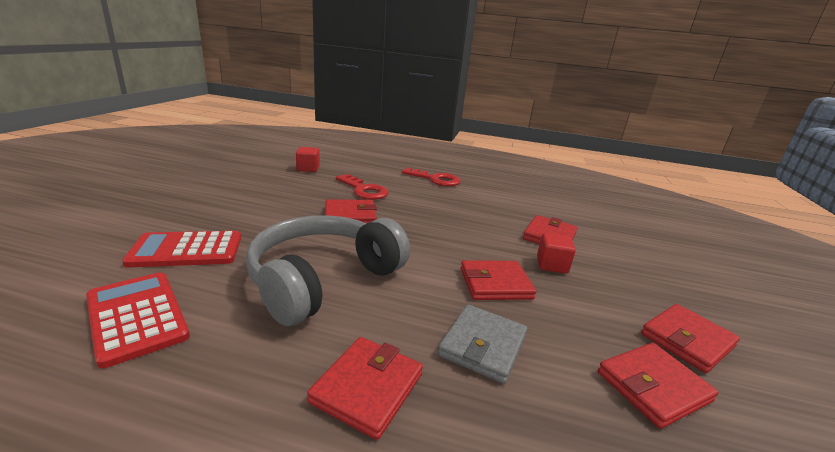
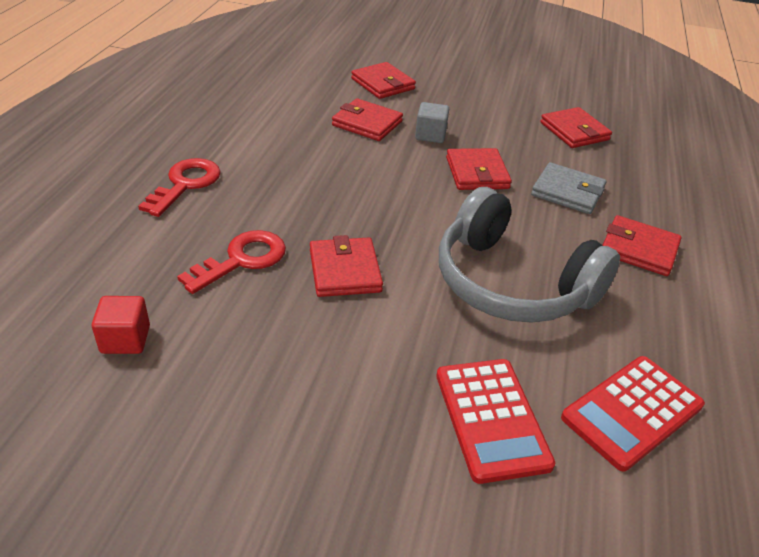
camera: 90 degrees left, 15 degrees up
(552, 265) = (430, 135): red cube -> grey cube
(687, 340) = (519, 103): red wallet -> red wallet (383, 84)

